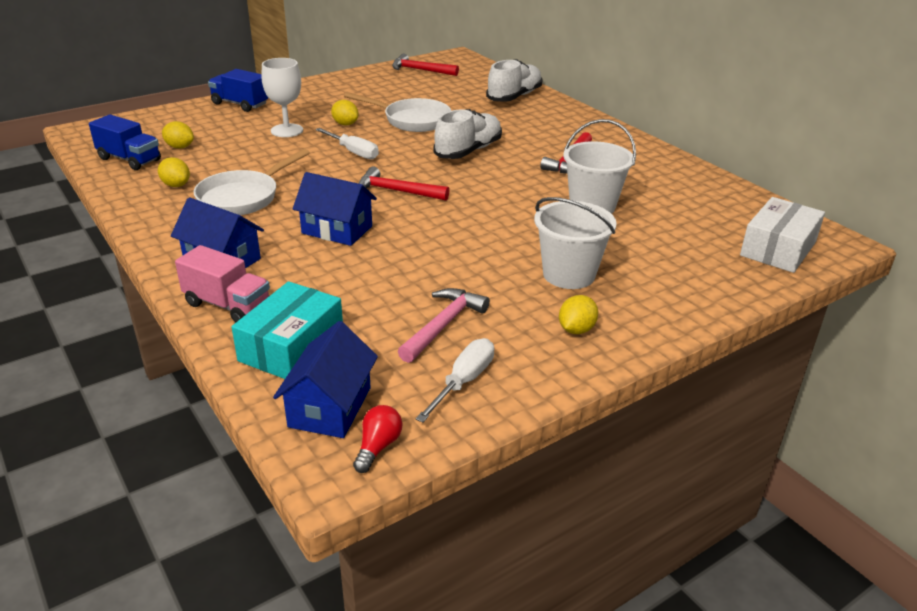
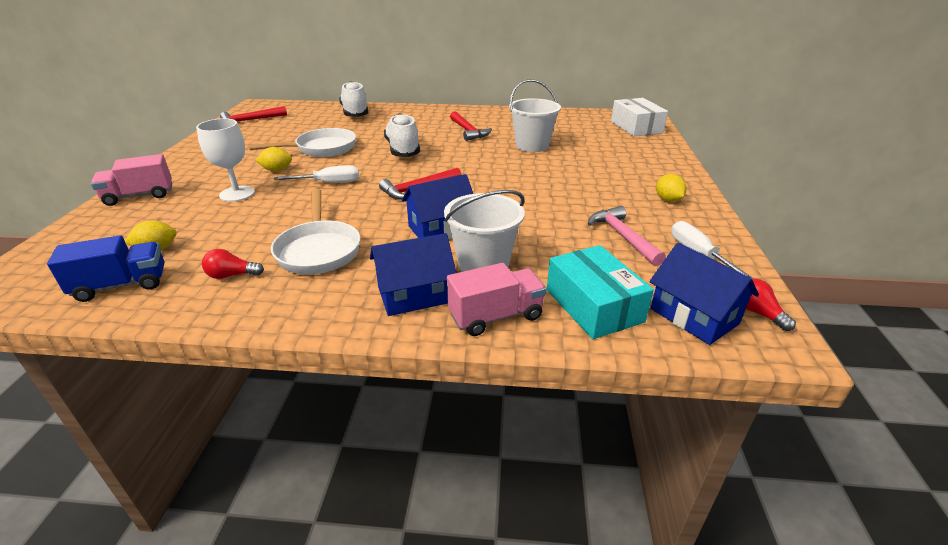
camera: 50 degrees left, 0 degrees up
(176, 185) = (232, 275): yellow lemon -> red light bulb
(240, 104) = (139, 196): blue truck -> pink truck
(569, 274) = (603, 179): white bucket -> white bucket (483, 264)

